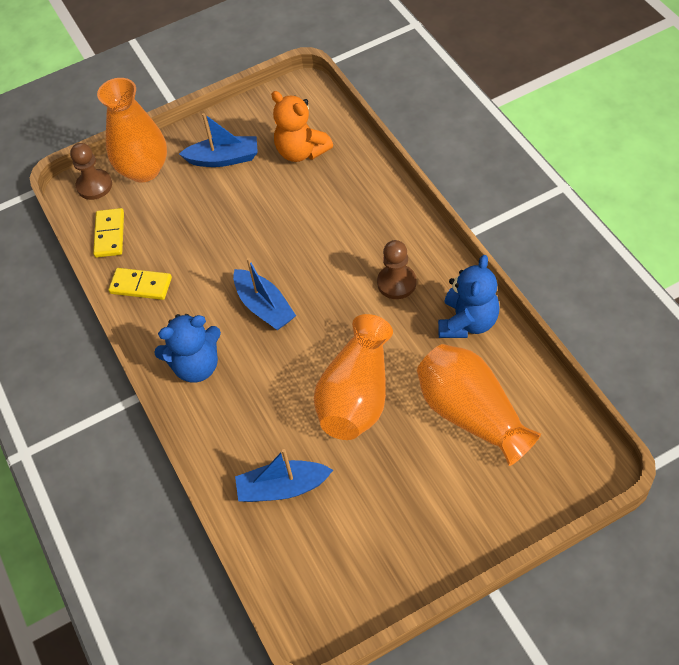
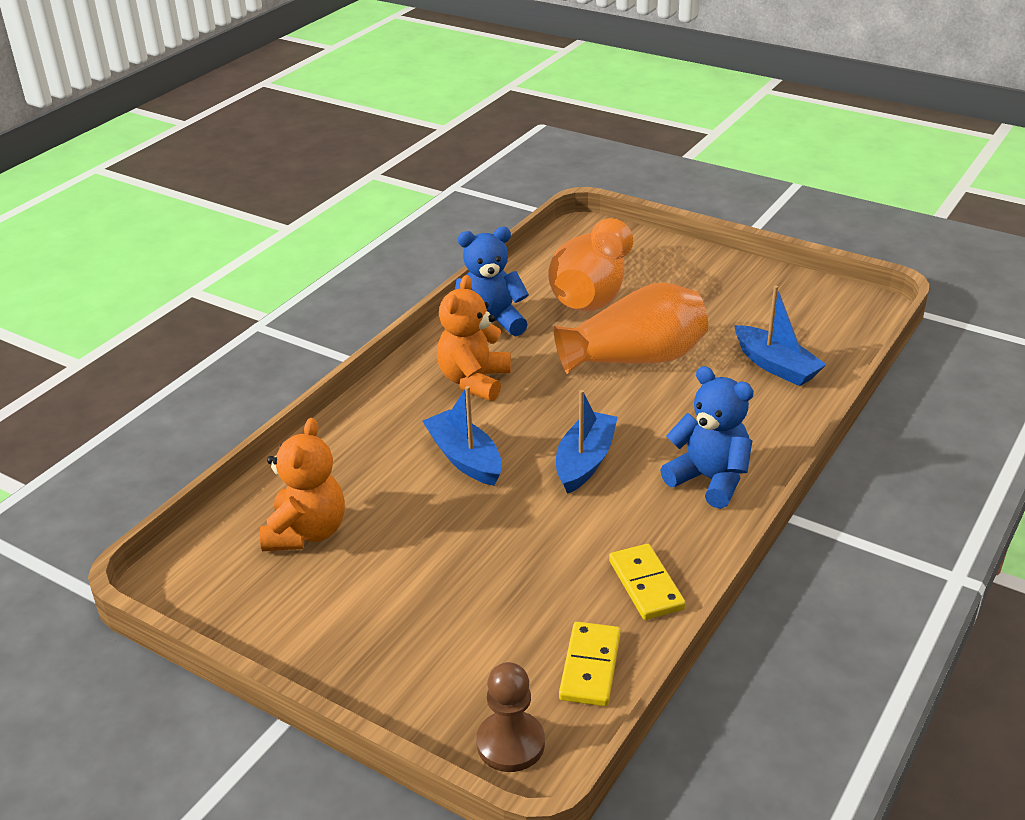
camera: 125 degrees left, 20 degrees down
(110, 234) = (590, 667): yellow domino -> yellow domino turned 45 degrees counterclockwise
(144, 170) = (439, 694): orange vase -> none
(223, 159) = (363, 608): blue boat -> blue boat (465, 458)
(396, 283) = (474, 381): brown pawn -> orange teddy bear

